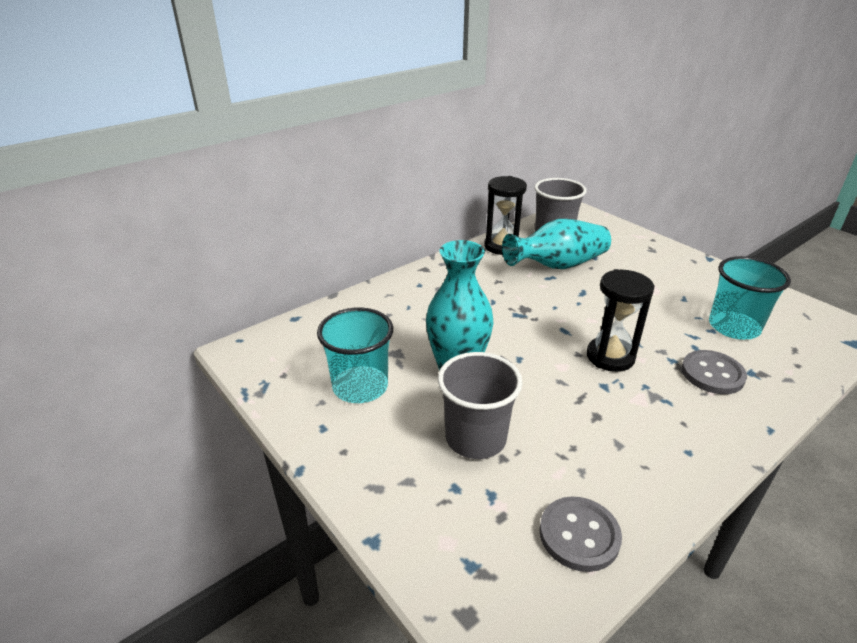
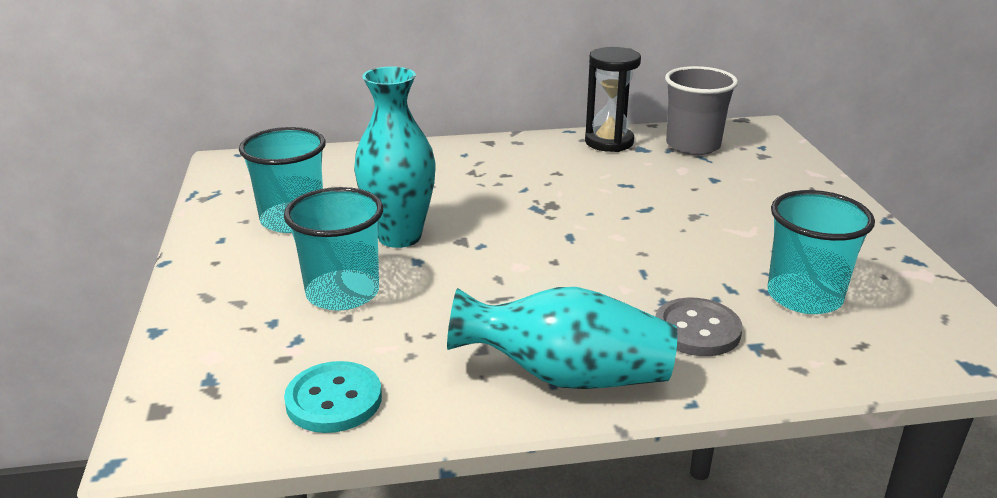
camera: 30 degrees right, 5 degrees down
(475, 438) = (342, 293): grey cup -> turquoise cup
(558, 265) = (652, 176): turquoise vase -> turquoise vase (567, 376)
(579, 535) = (334, 400): grey button -> turquoise button
(610, 357) = (588, 275): black hourglass -> none

